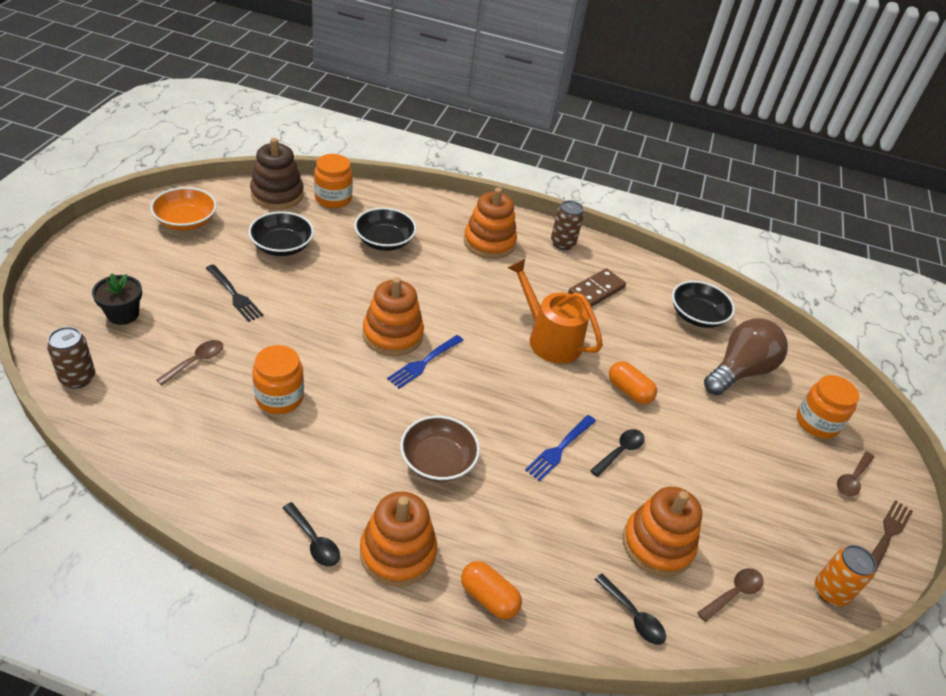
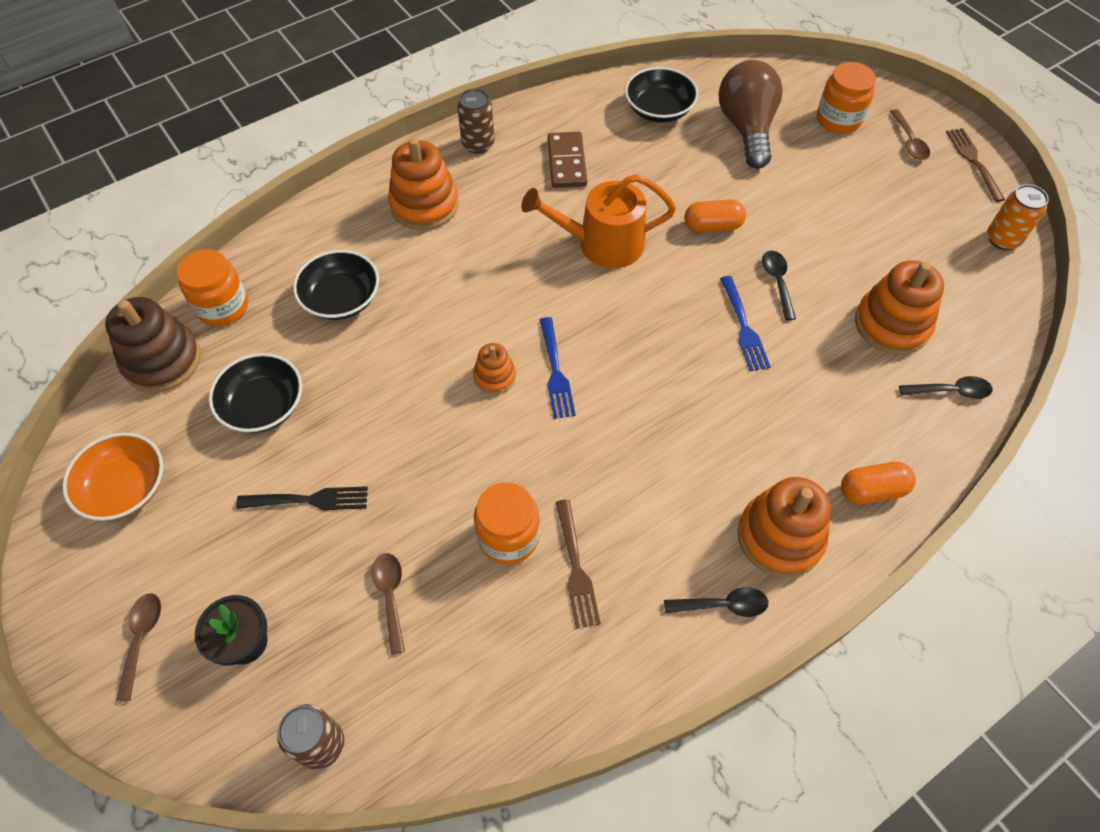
camera: 45 degrees left, 15 degrees up
(283, 442) = (575, 567): none -> brown fork
(392, 335) = (494, 376): orange stacking toy -> orange stacking toy, size x0.55
(438, 461) = (693, 437): brown bowl -> none
(733, 593) = (968, 305): brown spoon -> brown spoon (142, 639)

